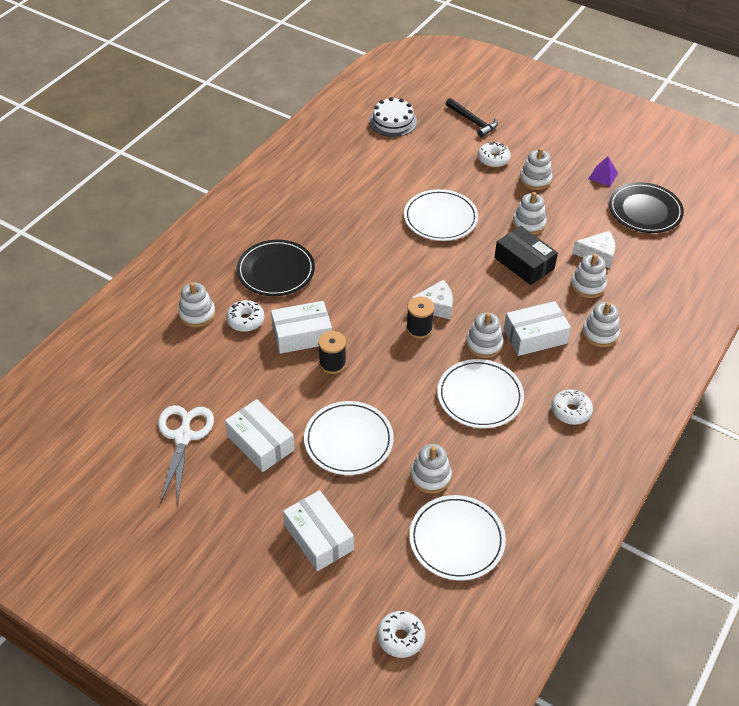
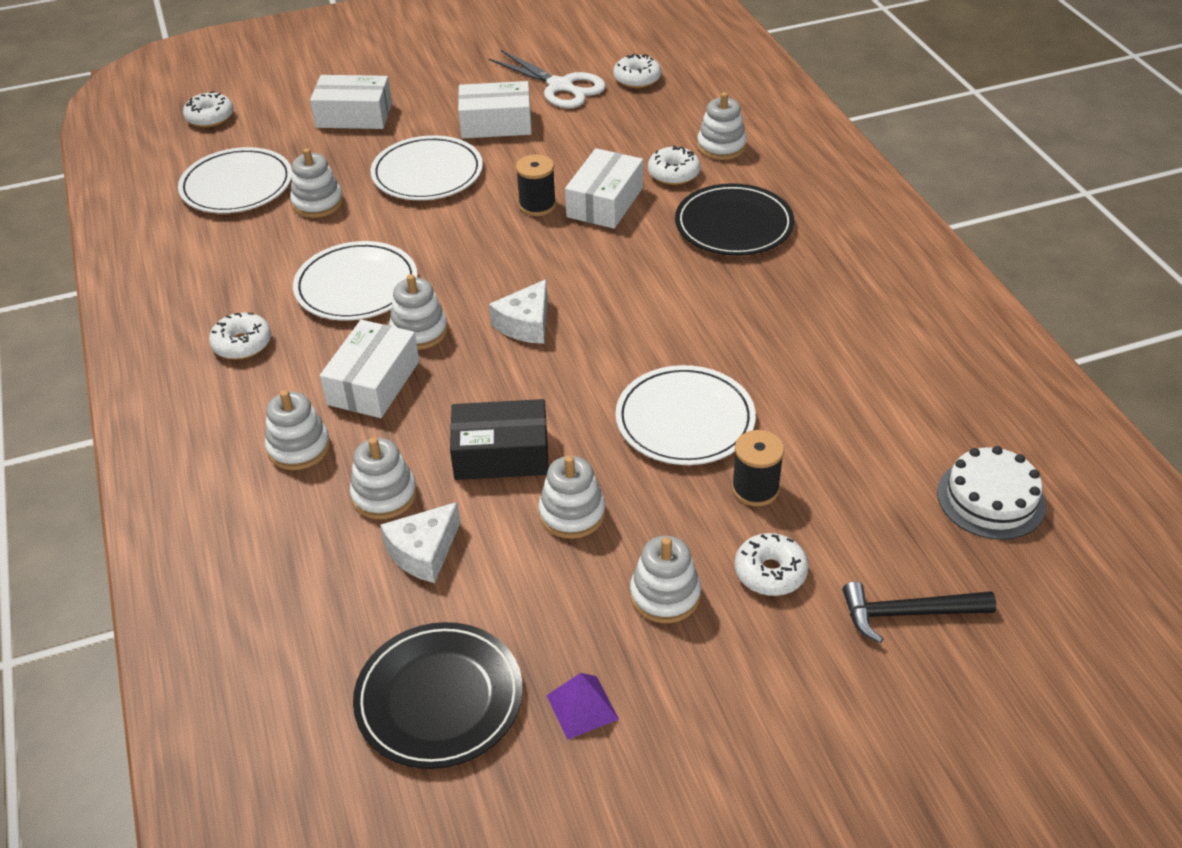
camera: 130 degrees right, 5 degrees down
(141, 399) = (637, 79): none -> white donut
(419, 329) = (507, 291): black spool -> black spool (755, 489)

